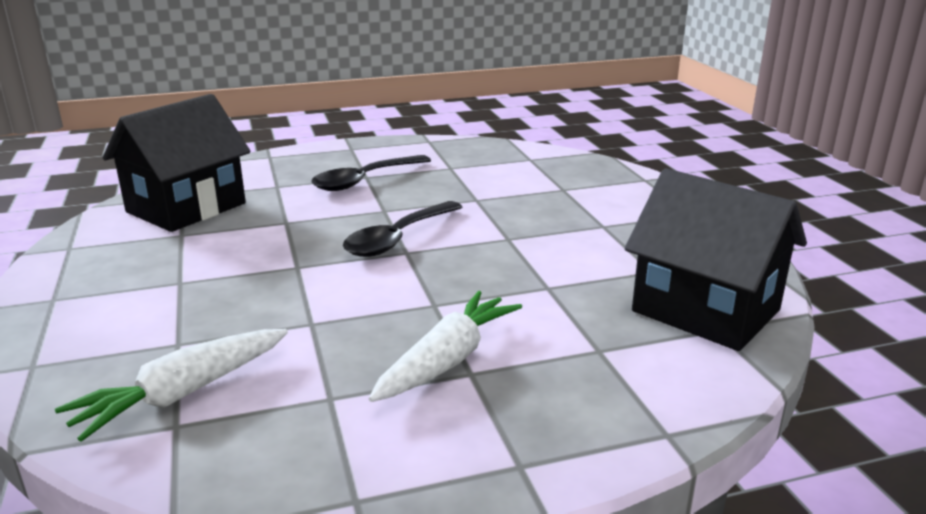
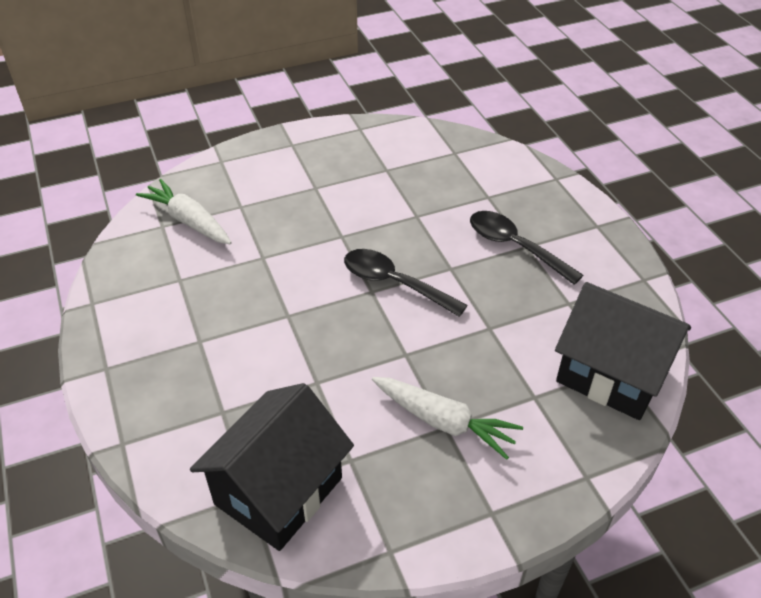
camera: 85 degrees right, 20 degrees up
(186, 208) = (432, 160): black house -> black house (611, 374)
(447, 360) = (214, 328): white carrot -> white carrot (443, 421)

